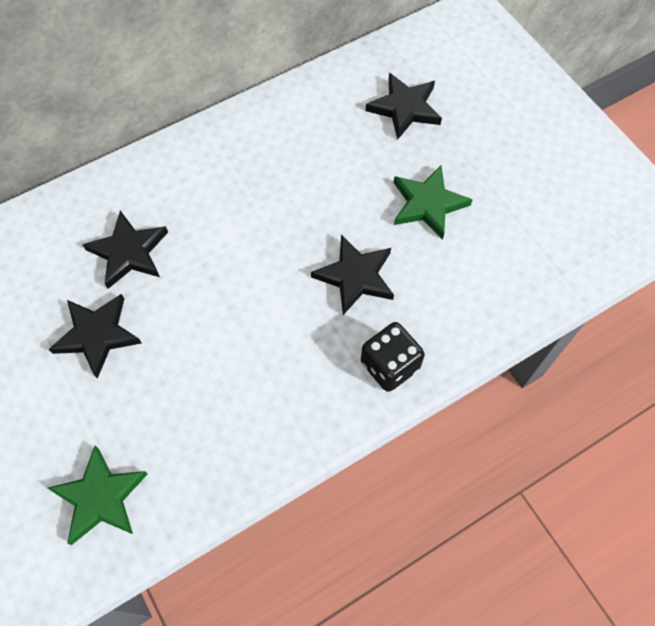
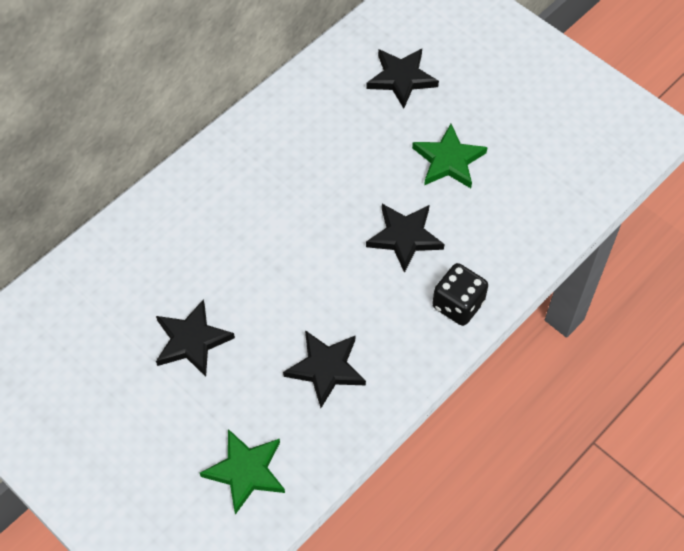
camera: 15 degrees left, 5 degrees down
(129, 252) = (193, 263): black star -> black star (326, 368)

